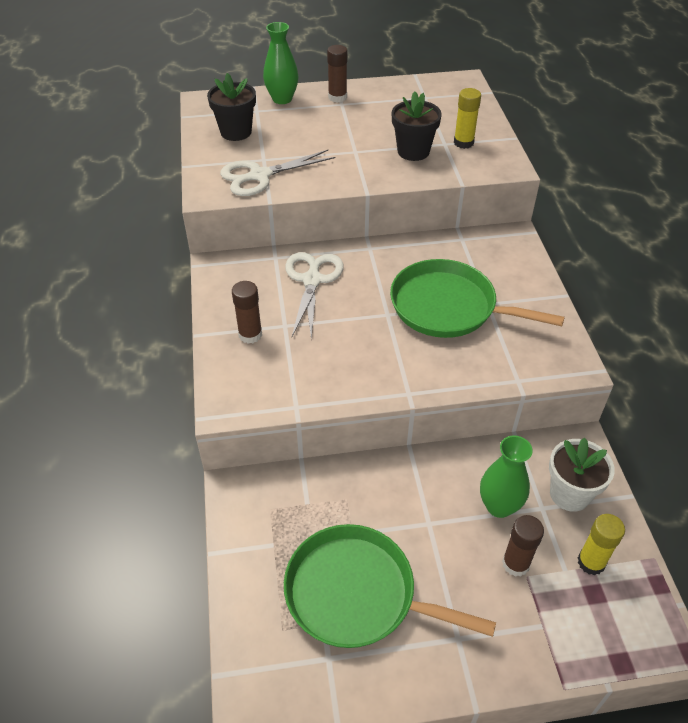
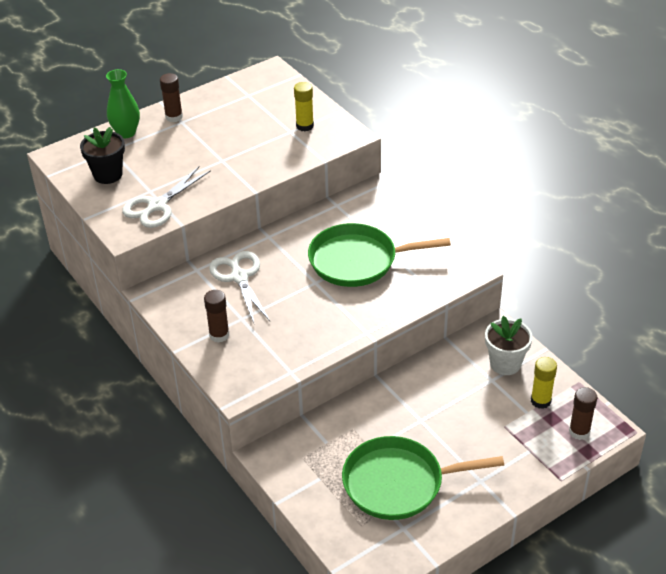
camera: 25 degrees left, 5 degrees down
(413, 151) = (269, 146): black flower pot -> none
(499, 506) = (462, 390): green vase -> none
(515, 563) = (493, 421): brown glue stick -> brown glue stick (579, 431)

